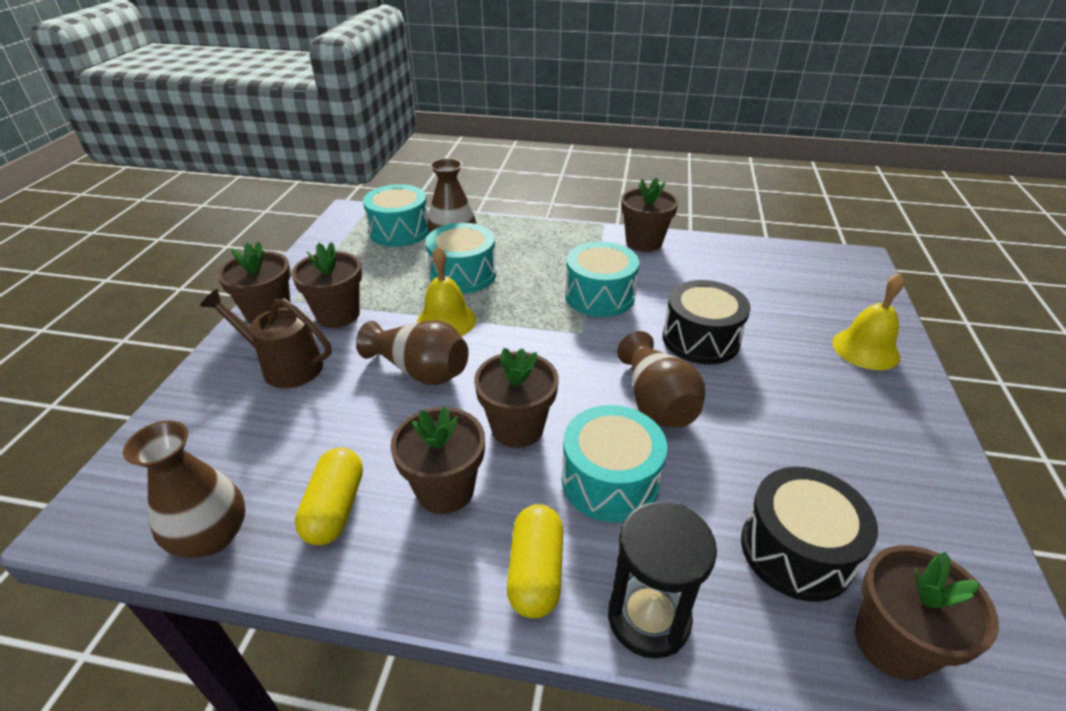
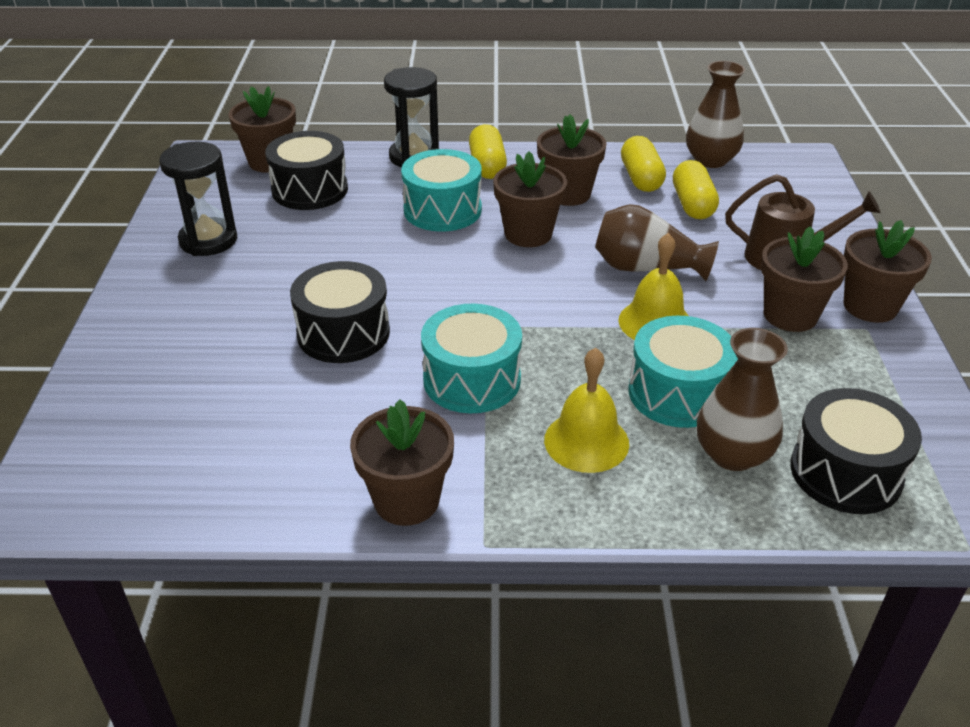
camera: 170 degrees right, 0 degrees up
(310, 449) = (692, 204): none -> yellow capsule
(399, 231) = (845, 472): turquoise drum -> black drum
(656, 402) = (401, 265): brown vase -> none
(865, 349) = (146, 343): yellow bell -> yellow bell (586, 441)
(886, 465) = (208, 240): none -> black hourglass

